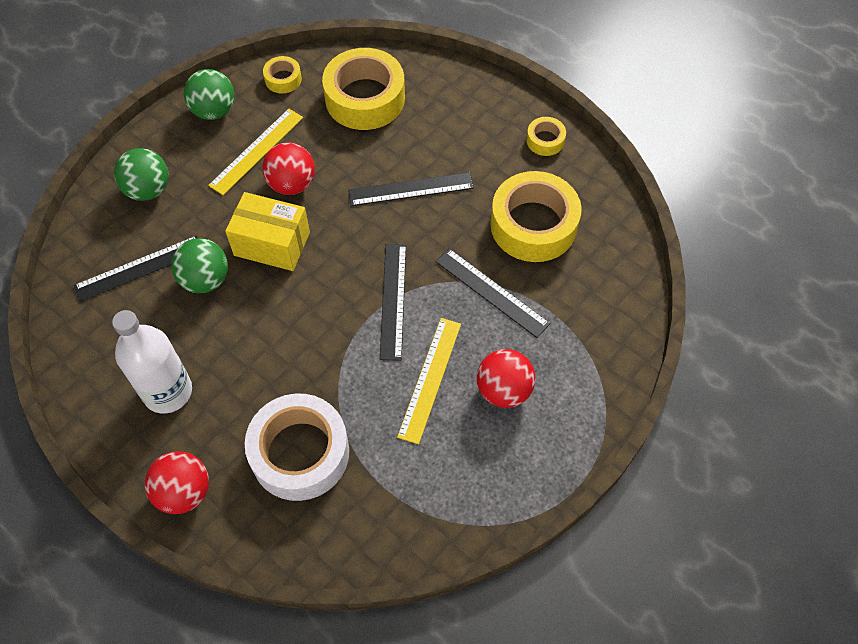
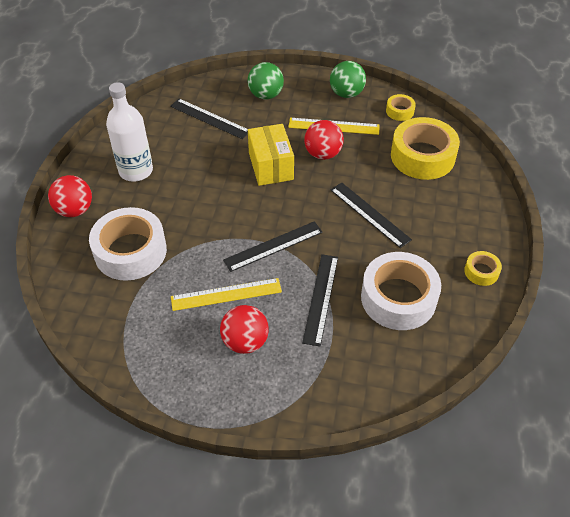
camera: 60 degrees right, 10 degrees down
(205, 279) = (222, 149): green ball -> none
(533, 225) = (398, 298): yellow tape -> white tape

